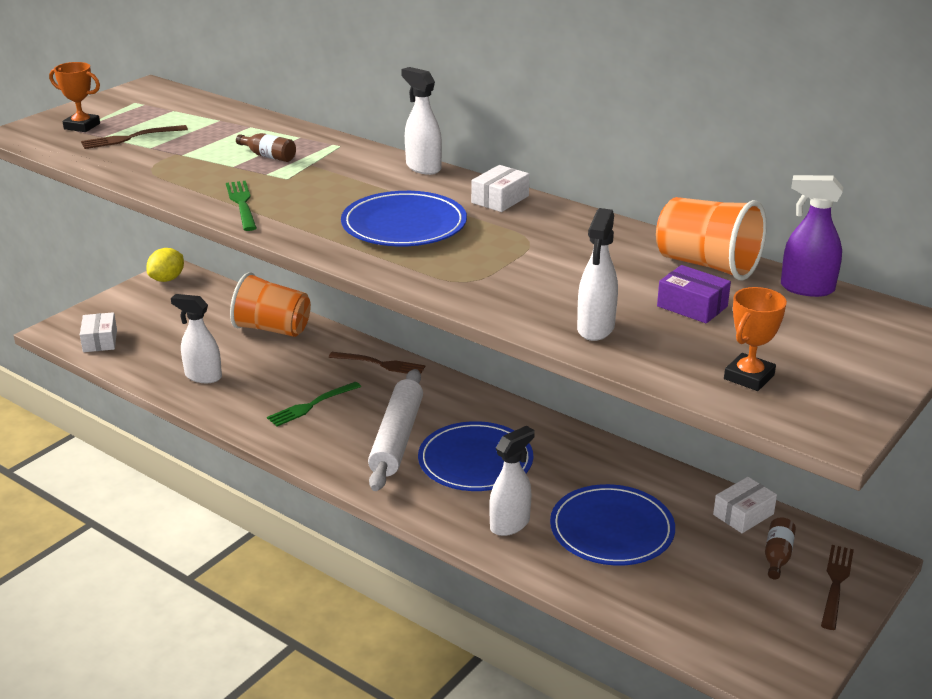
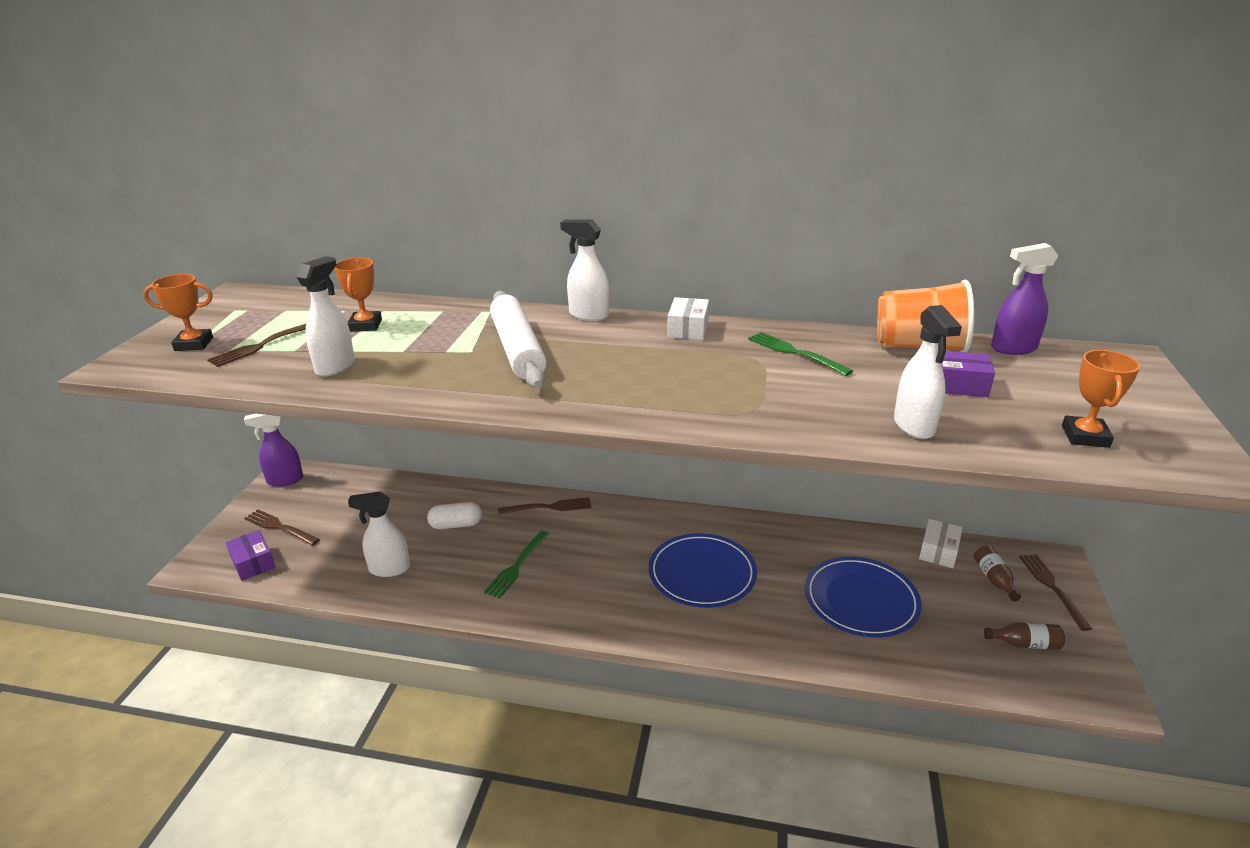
camera: 25 degrees left, 0 degrees up
(100, 341) = (253, 563): white box -> purple box
(138, 318) = (279, 527): none -> brown fork
(167, 279) = (285, 480): yellow lemon -> purple spray bottle
(224, 137) = (365, 325): none -> orange trophy
(242, 204) = (450, 386): green fork -> green fork (795, 353)
(268, 156) = (430, 334): brown bottle -> brown bottle (1025, 644)
(272, 329) = (425, 502): orange cup -> none
(285, 356) = (456, 525): none -> white capsule
(397, 438) = (619, 574): white rolling pin -> white rolling pin (518, 349)
(404, 225) = (632, 371): blue plate -> none
(510, 524) = (780, 625): white spray bottle -> white spray bottle (335, 366)

